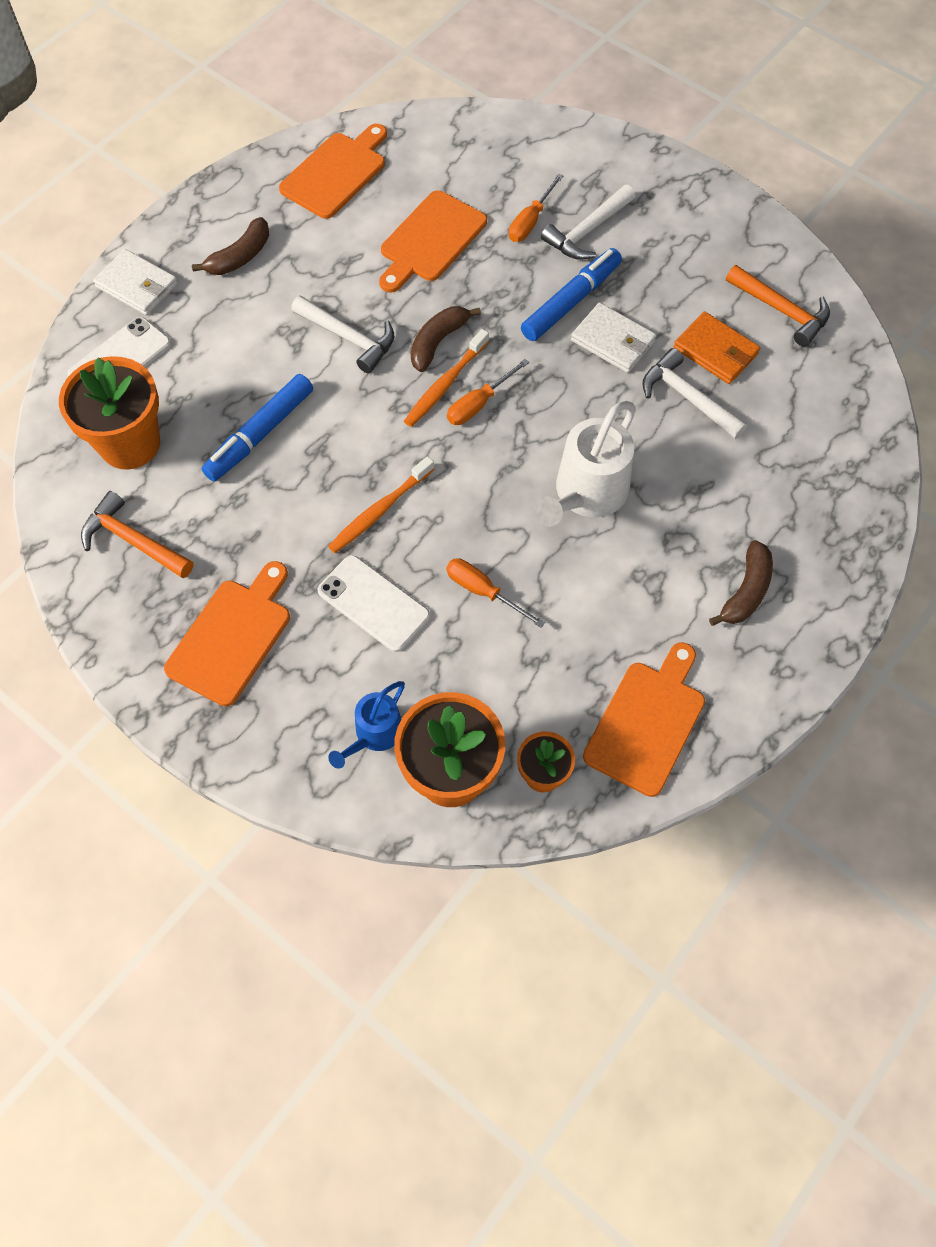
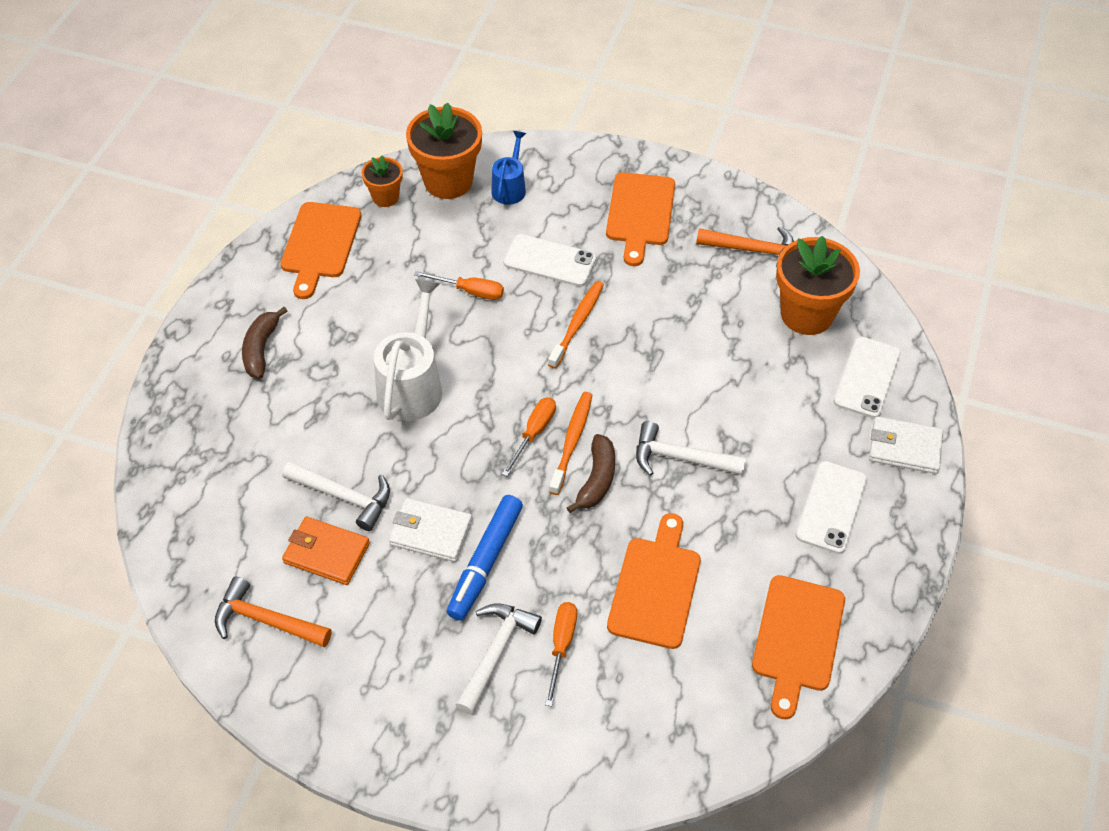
camera: 160 degrees right, 10 degrees down
(240, 257) = (831, 507): brown banana -> white phone
(260, 434) = (707, 352): blue marker -> none

